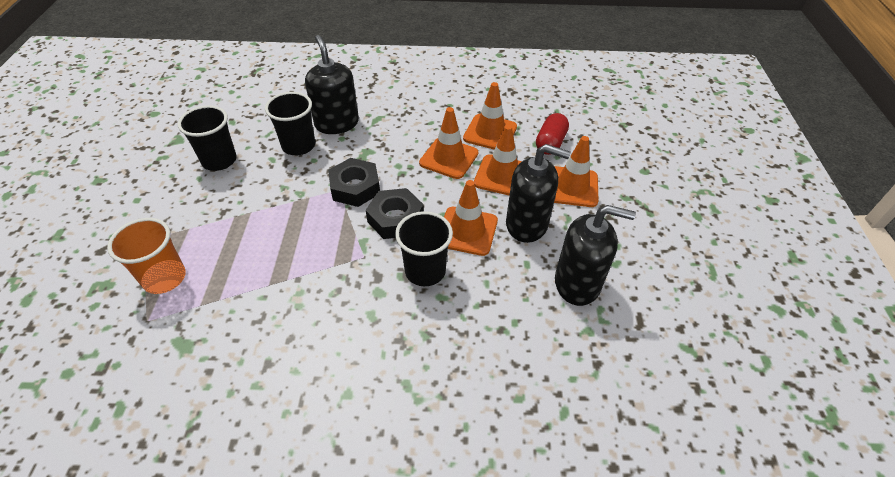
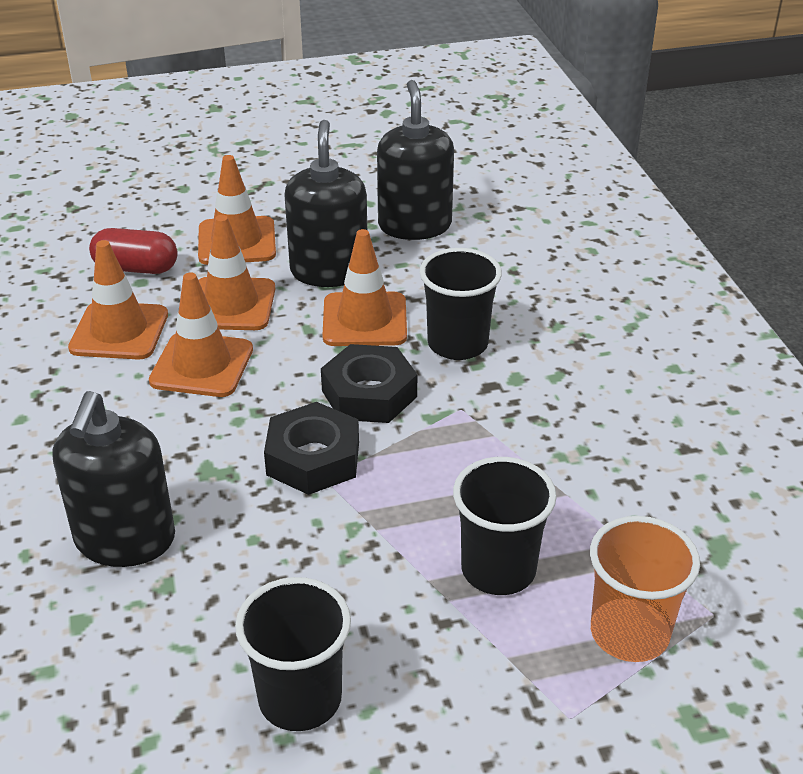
camera: 105 degrees left, 10 degrees down
(298, 146) = (215, 577): black cup -> black cup (498, 569)
(337, 123) = (125, 539): black soap dispenser -> black soap dispenser turned 45 degrees counterclockwise

